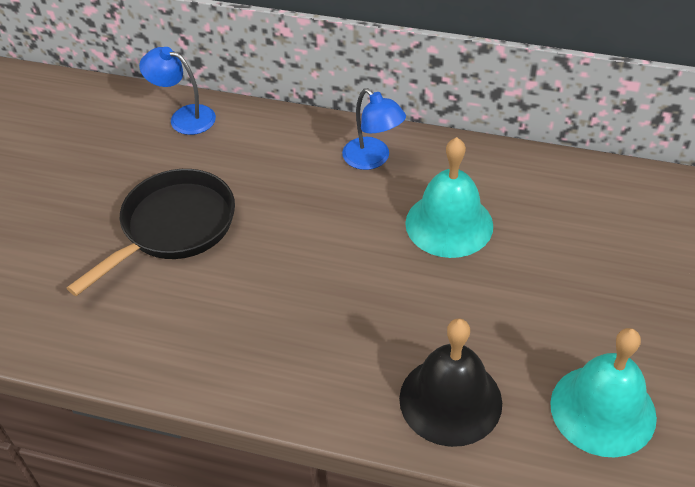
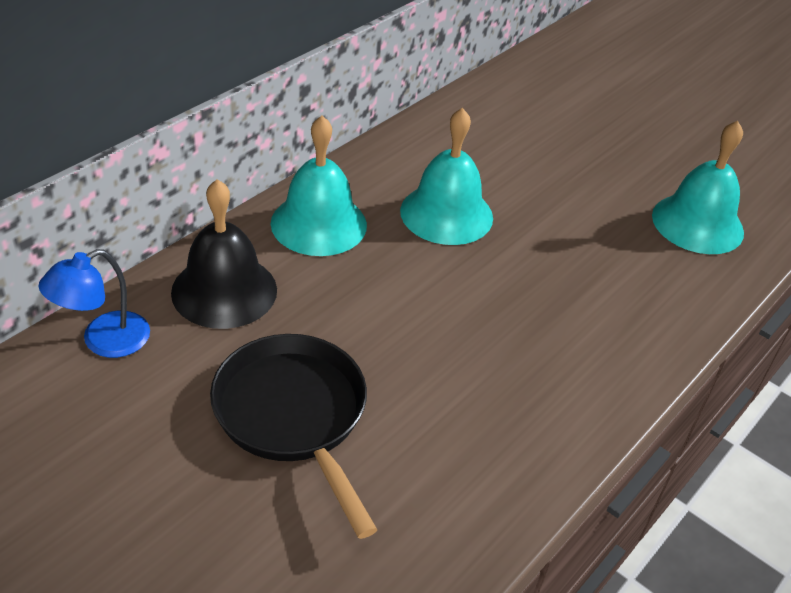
camera: 70 degrees left, 5 degrees down
(373, 159) = (318, 223): blue lamp -> turquoise bell
(450, 400) = (651, 300): black bell -> black bell (224, 291)

